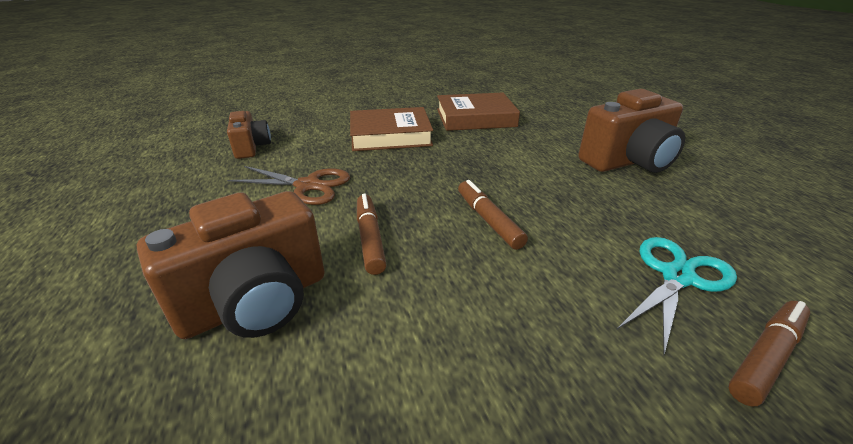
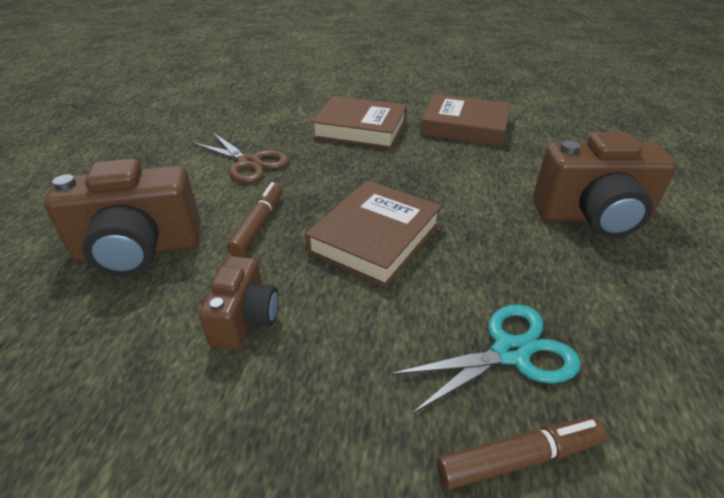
camera: 25 degrees right, 5 degrees up
(251, 148) = (233, 116): brown camera -> brown camera (245, 319)
(488, 220) = (375, 238): brown marker -> brown book

